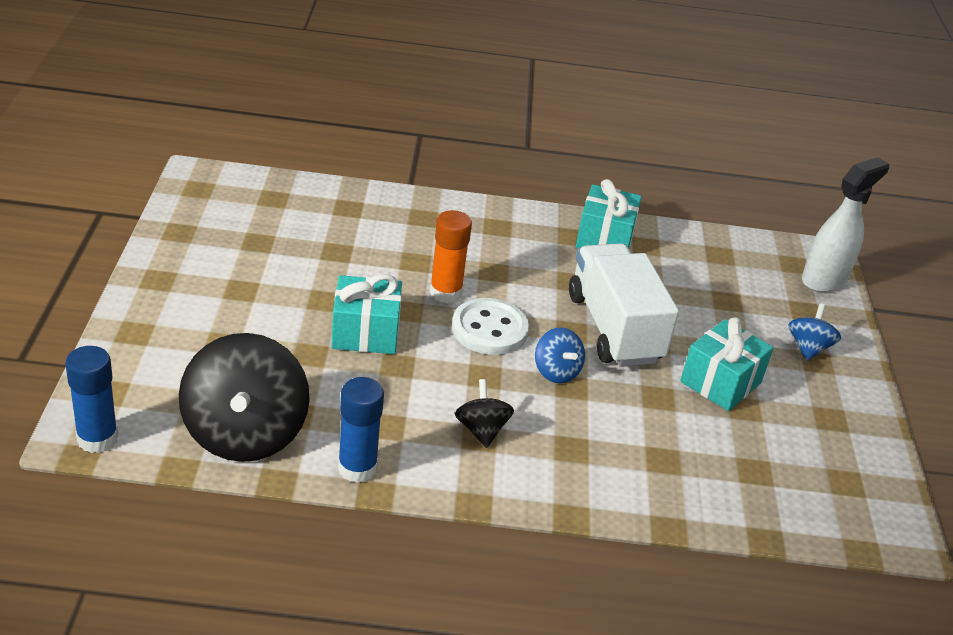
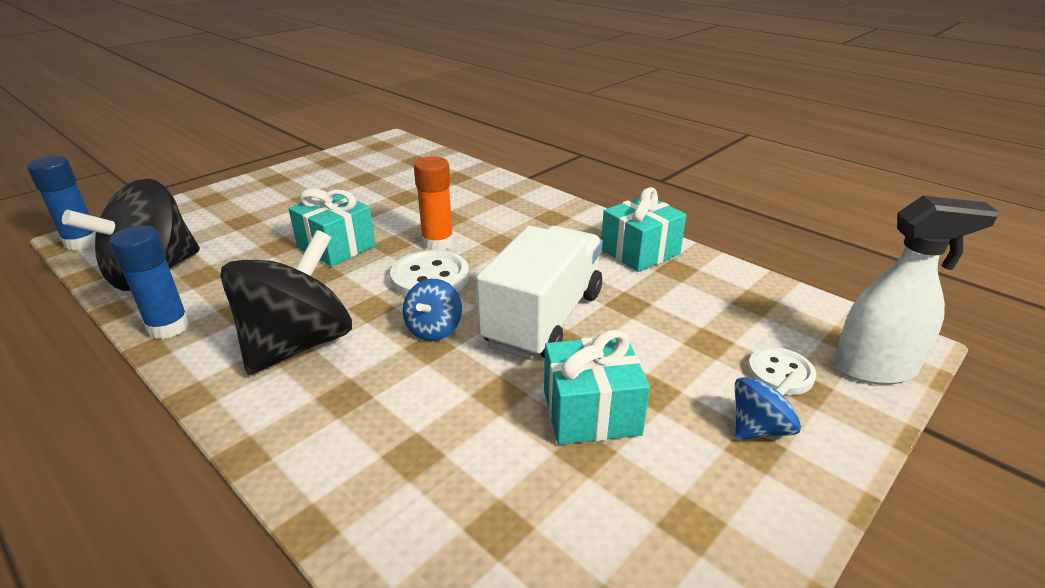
camera: 45 degrees right, 5 degrees down
(481, 430) = (298, 344): black spinning top -> black spinning top, size x2.06
(784, 305) = (780, 373): none -> white button

